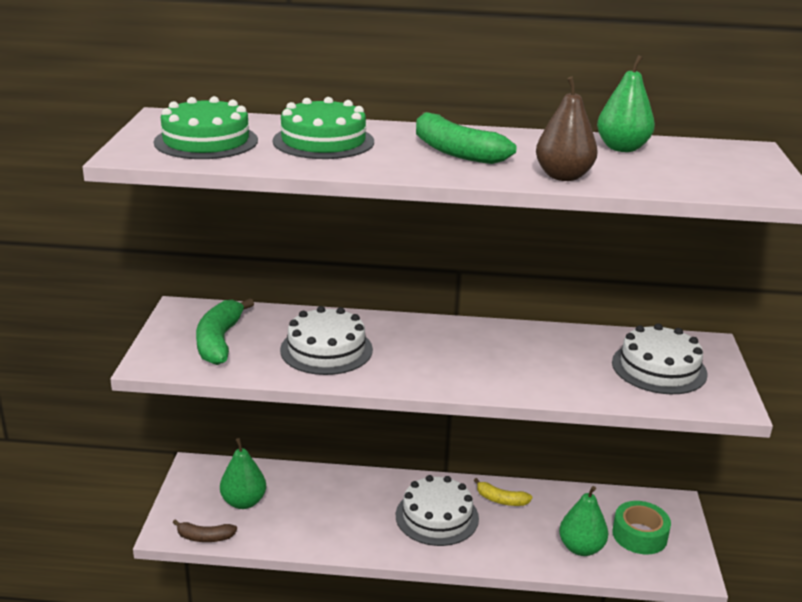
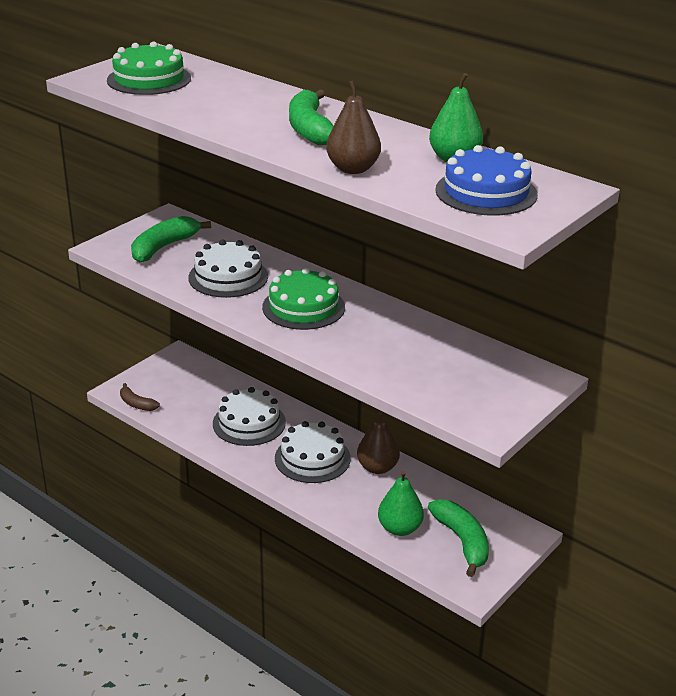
camera: 35 degrees right, 5 degrees up
(244, 502) = (186, 391): green pear -> none
(323, 141) = (228, 98): green cake -> green cake (303, 307)
(501, 500) = (377, 467): yellow banana -> brown pear
(639, 535) = (462, 541): green tape -> green banana
(659, 368) = (470, 379): white cake -> white cake (249, 423)
(700, 168) = (486, 192): none -> blue cake

